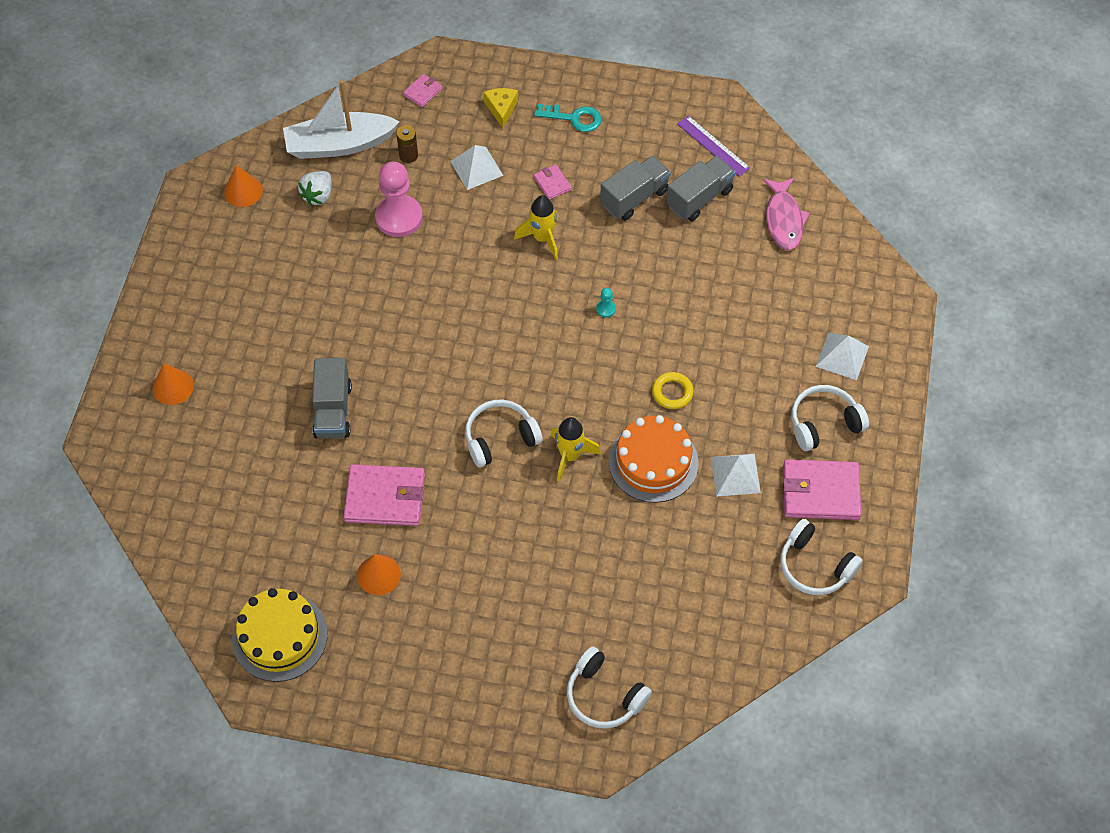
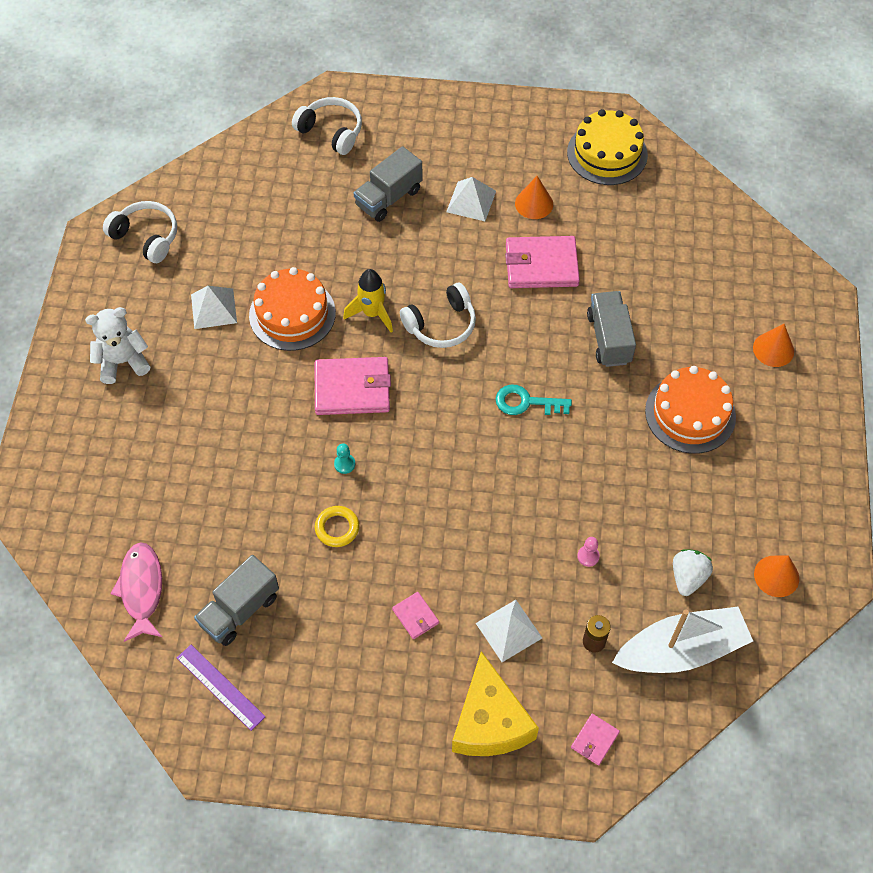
camera: 175 degrees right, 0 degrees up
(274, 331) = (690, 413): none -> orange cake
(399, 217) = (588, 556): pink pawn -> pink pawn, size x0.40
(501, 109) = (490, 722): yellow cheese -> yellow cheese, size x1.93
(542, 238) = (420, 542): yellow rocket -> none
(574, 118) = (396, 714): turquoise key -> turquoise key (526, 402)
(634, 197) = (317, 605): grey truck -> grey truck (389, 198)
(672, 392) = (273, 381): yellow ring -> yellow ring (337, 528)
(820, 492) = (134, 298): pink wallet -> pink wallet (352, 388)
(824, 423) = (123, 362): white headphones -> white teddy bear
(842, 356) = (95, 431): white pyramid -> white pyramid (471, 201)

